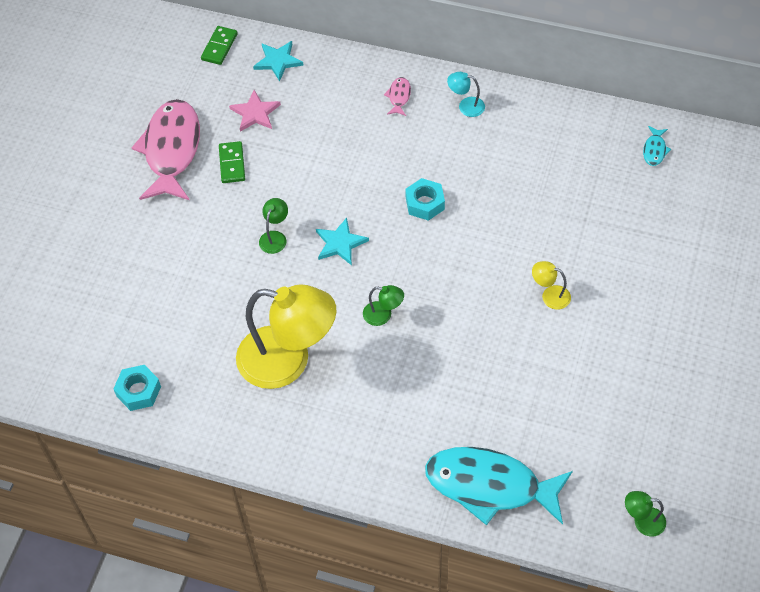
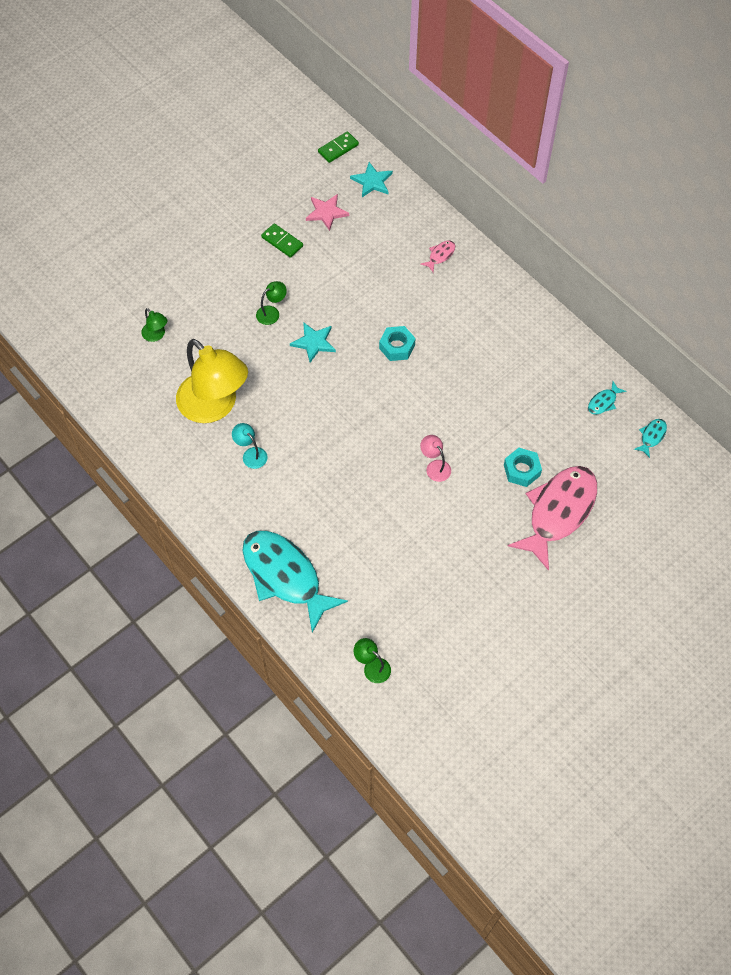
camera: 30 degrees right, 5 degrees up
(138, 391) = (101, 370): turquoise nut -> turquoise nut (521, 470)
(171, 150) = (248, 209): pink fish -> pink fish (558, 512)
(232, 164) = (282, 242): green domino -> green domino turned 75 degrees counterclockwise
(383, 315) = (304, 412): green lamp -> green lamp (156, 335)
(466, 106) = (485, 289): turquoise lamp -> turquoise lamp (251, 454)
(550, 295) = (435, 466): yellow lamp -> pink lamp
(720, 157) = (651, 436): none -> turquoise fish

